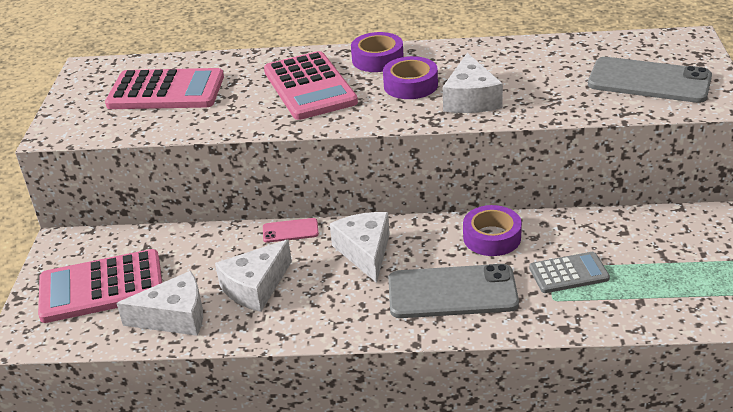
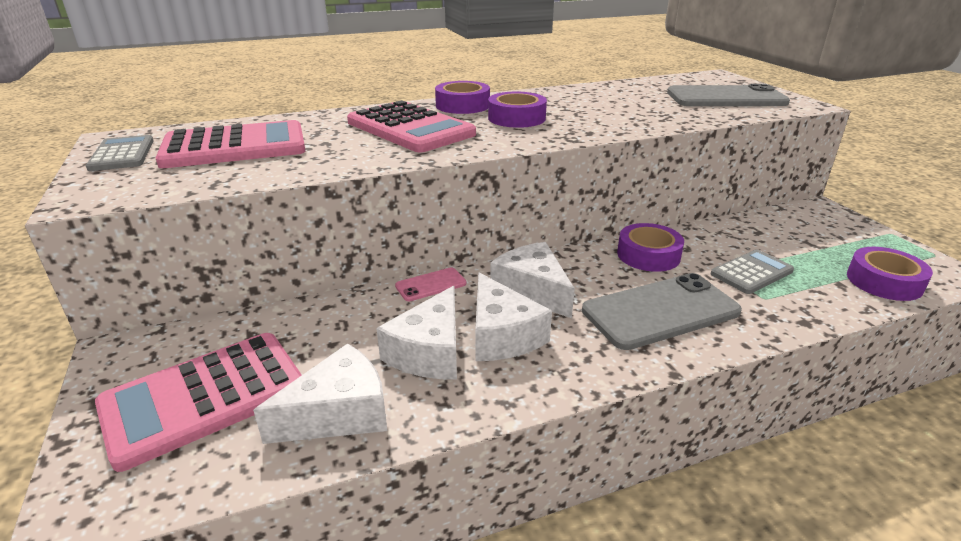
camera: 25 degrees left, 5 degrees down
(88, 88) = (122, 154): none -> grey calculator
(470, 99) = (587, 121): white cheese -> white cheese (502, 335)
(685, 308) = (884, 282): none -> purple tape

